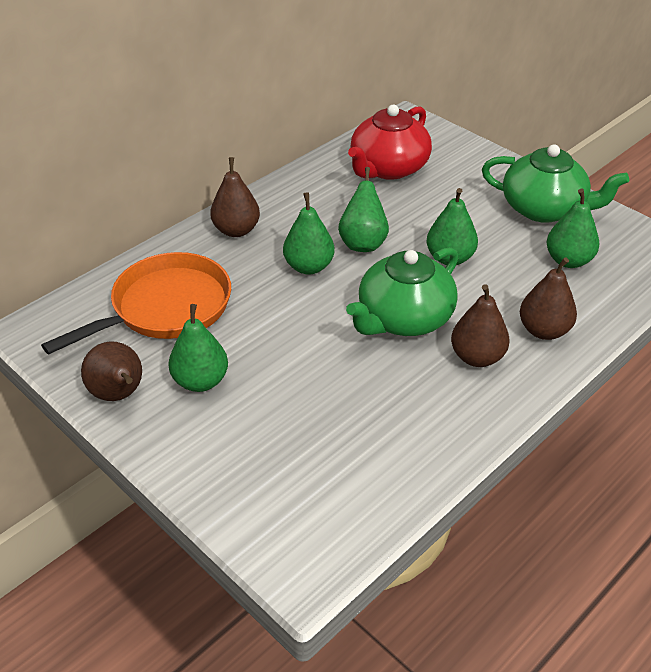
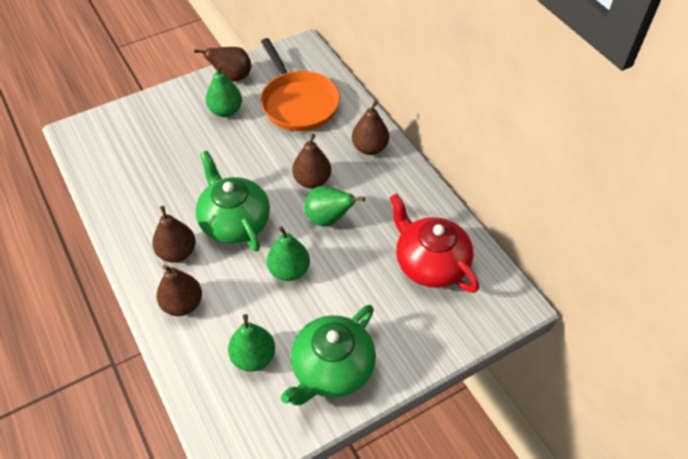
camera: 105 degrees right, 10 degrees up
(309, 267) = (312, 180): green pear -> brown pear

